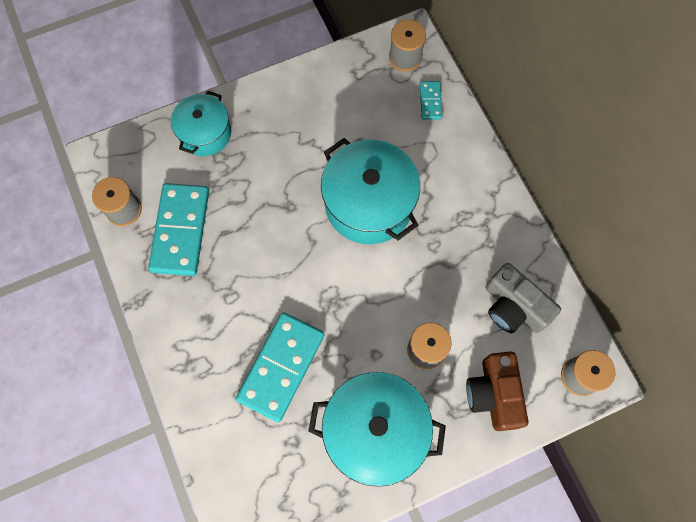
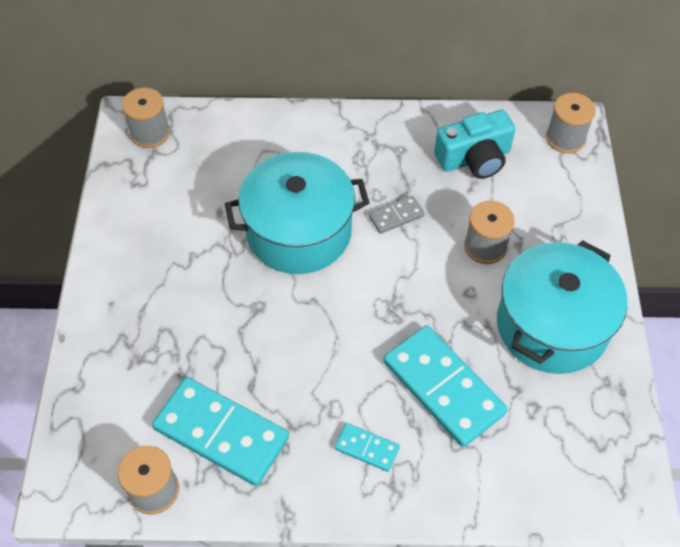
camera: 65 degrees left, 15 degrees down
(205, 133) = (110, 359): turquoise pot -> none
(420, 269) = (396, 216): none -> grey domino
(430, 101) = (216, 133): turquoise domino -> turquoise domino (366, 448)
(493, 394) = (555, 210): brown camera -> none
(513, 307) = (474, 158): grey camera -> turquoise camera

